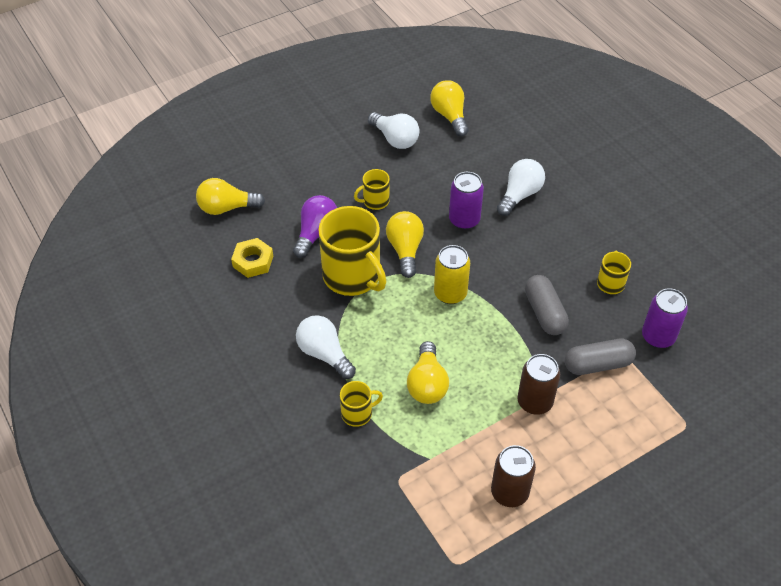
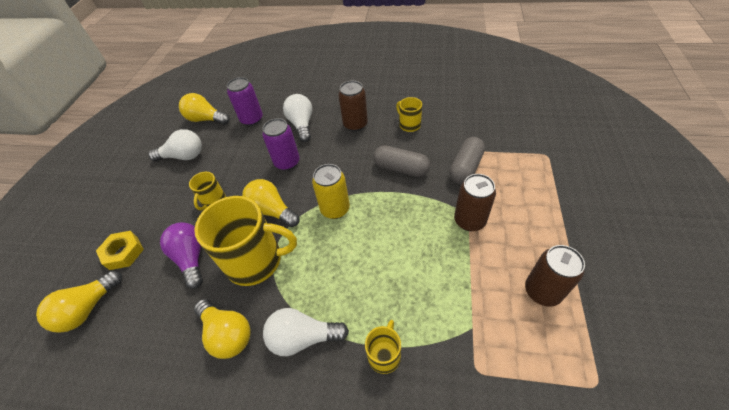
camera: 45 degrees left, 0 degrees up
(253, 261) = (159, 328): yellow nut -> yellow nut (123, 253)
(427, 384) = (399, 279): yellow light bulb -> yellow light bulb (227, 333)
(564, 238) = (355, 124): none -> brown can
(658, 337) = (468, 128): purple can -> purple can (252, 119)

